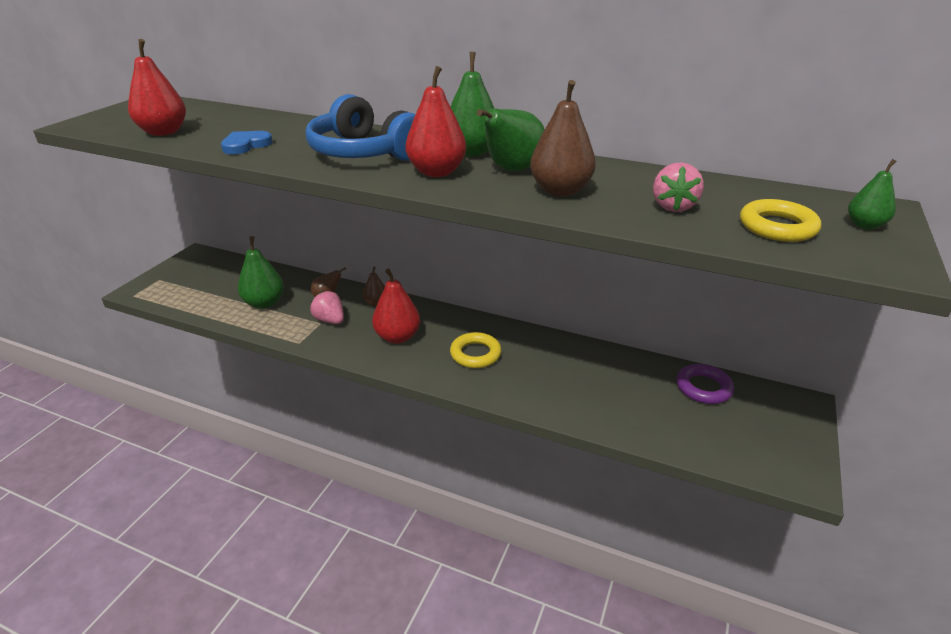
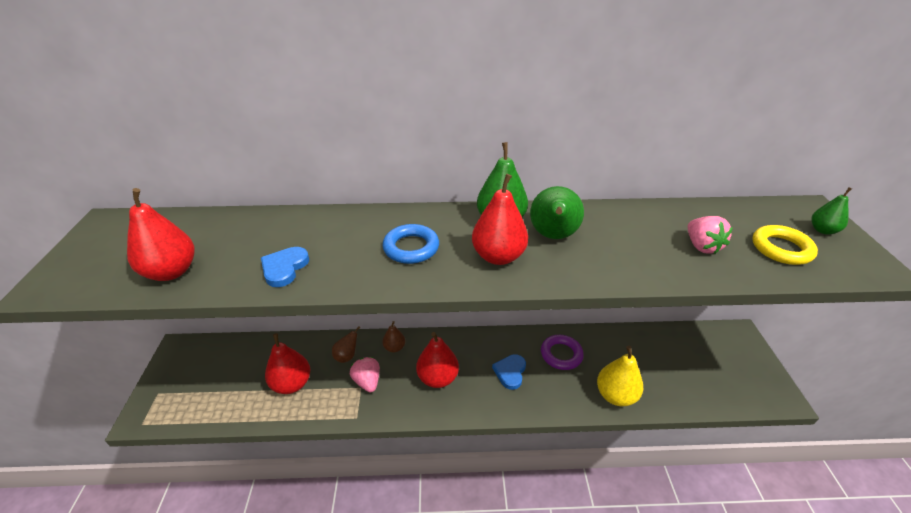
camera: 25 degrees left, 5 degrees up
(264, 303) = (292, 384): green pear -> red pear
(330, 320) = (367, 381): pink strawberry -> pink strawberry turned 45 degrees clockwise
(364, 153) = (411, 248): blue headphones -> blue ring
(475, 354) = (510, 372): yellow ring -> blue heart
(560, 191) = (612, 252): brown pear -> none
(578, 407) = (615, 395): none -> yellow pear
(703, 388) = (678, 343): purple ring -> purple ring (561, 354)

